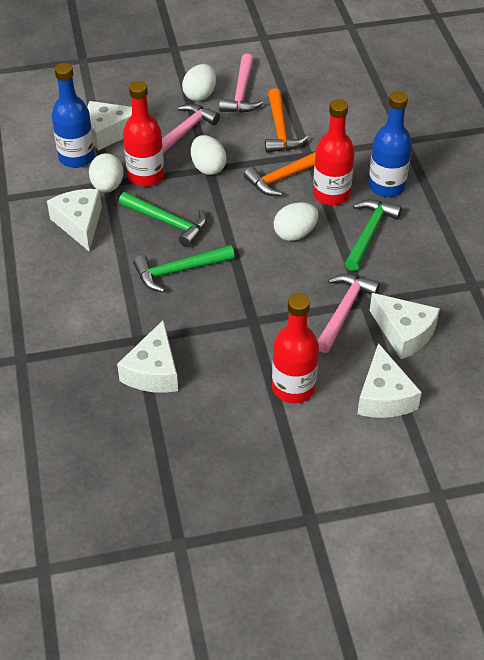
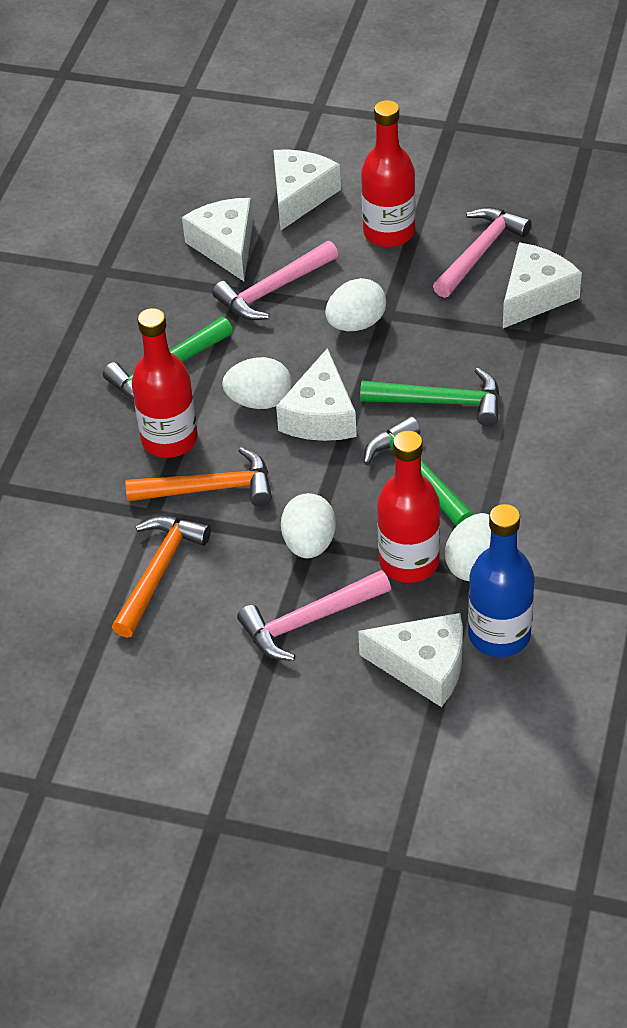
camera: 150 degrees left, 0 degrees up
(79, 224) = (542, 516): white cheese -> white cheese (320, 415)
(200, 95) = (236, 690): white egg -> white egg (356, 324)
(241, 93) = (166, 669): pink hammer -> pink hammer (480, 252)
(386, 186) = (87, 426): blue bottle -> none

